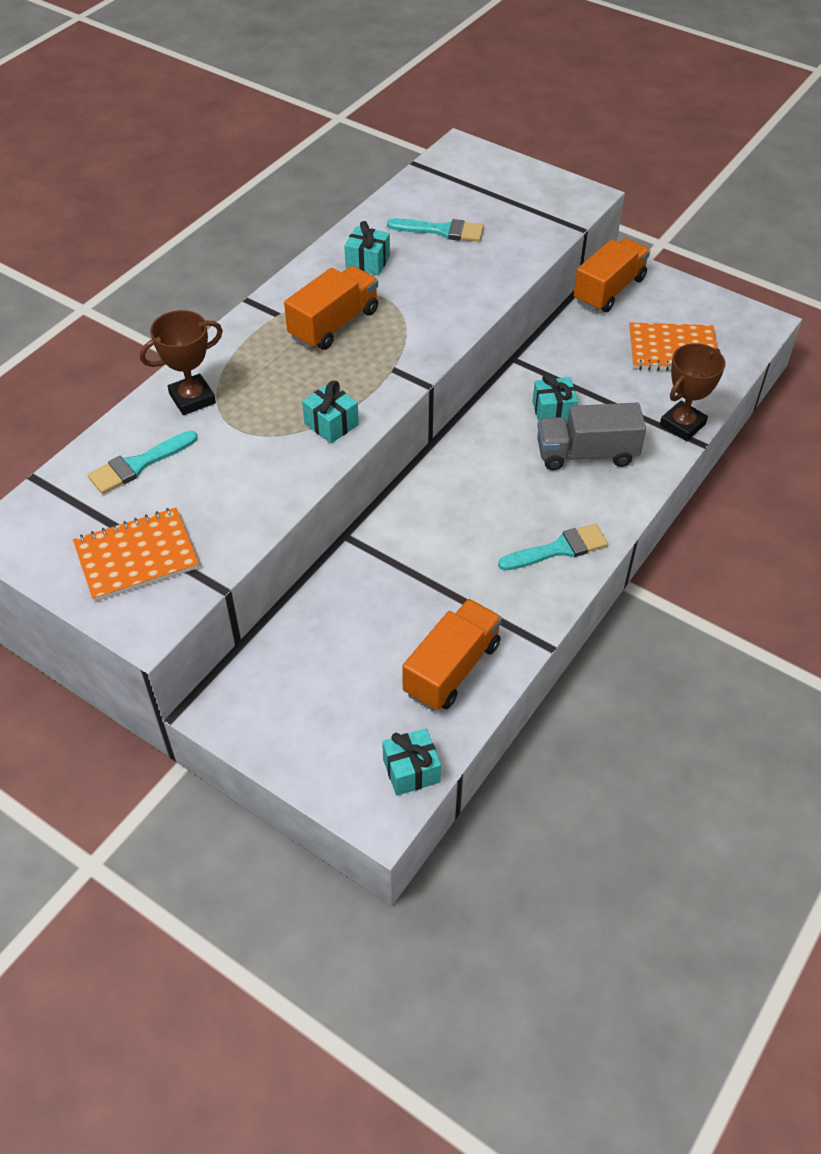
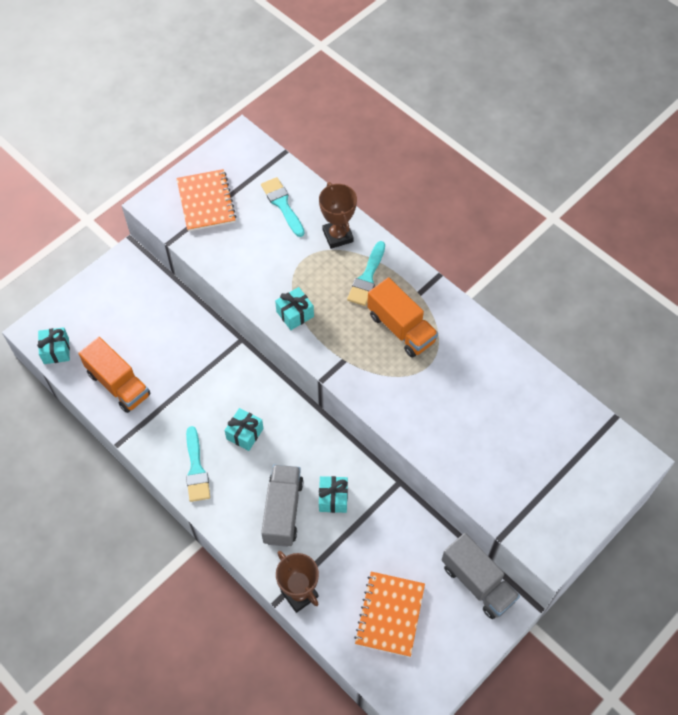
camera: 100 degrees right, 10 degrees up
(367, 262) = (474, 360): turquoise gift -> turquoise gift (245, 434)
(442, 231) = (510, 422): turquoise brush -> turquoise brush (367, 278)
(609, 290) = (477, 582): orange truck -> grey truck

